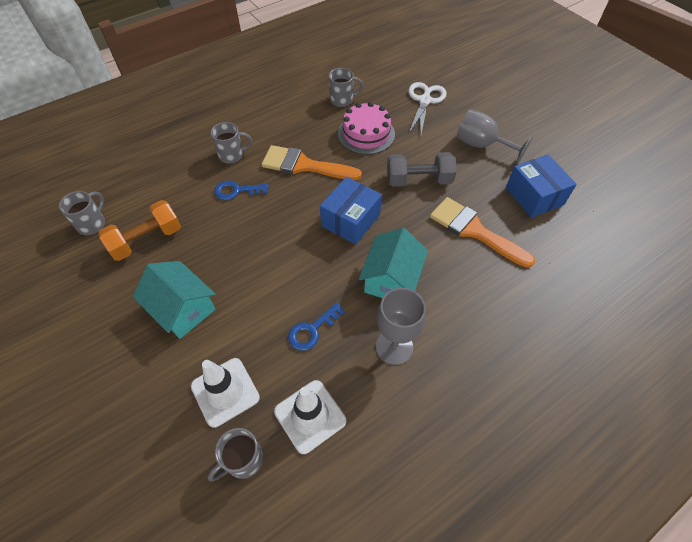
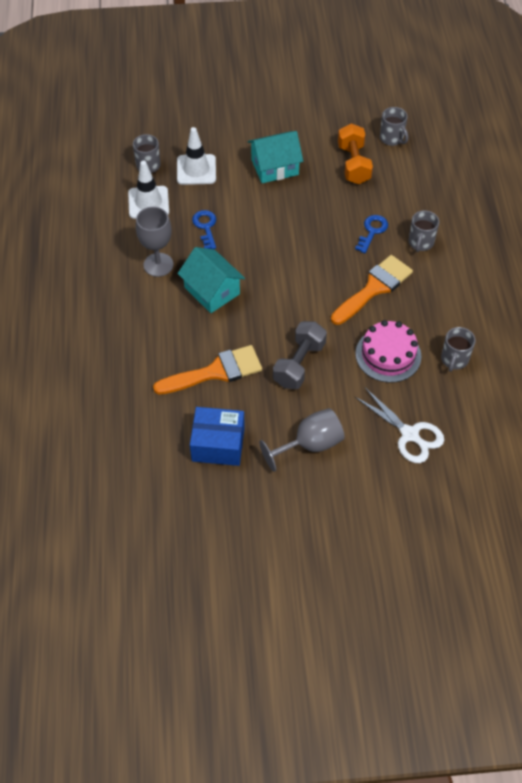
camera: 120 degrees right, 0 degrees up
(350, 220) = (287, 292): blue box -> none

